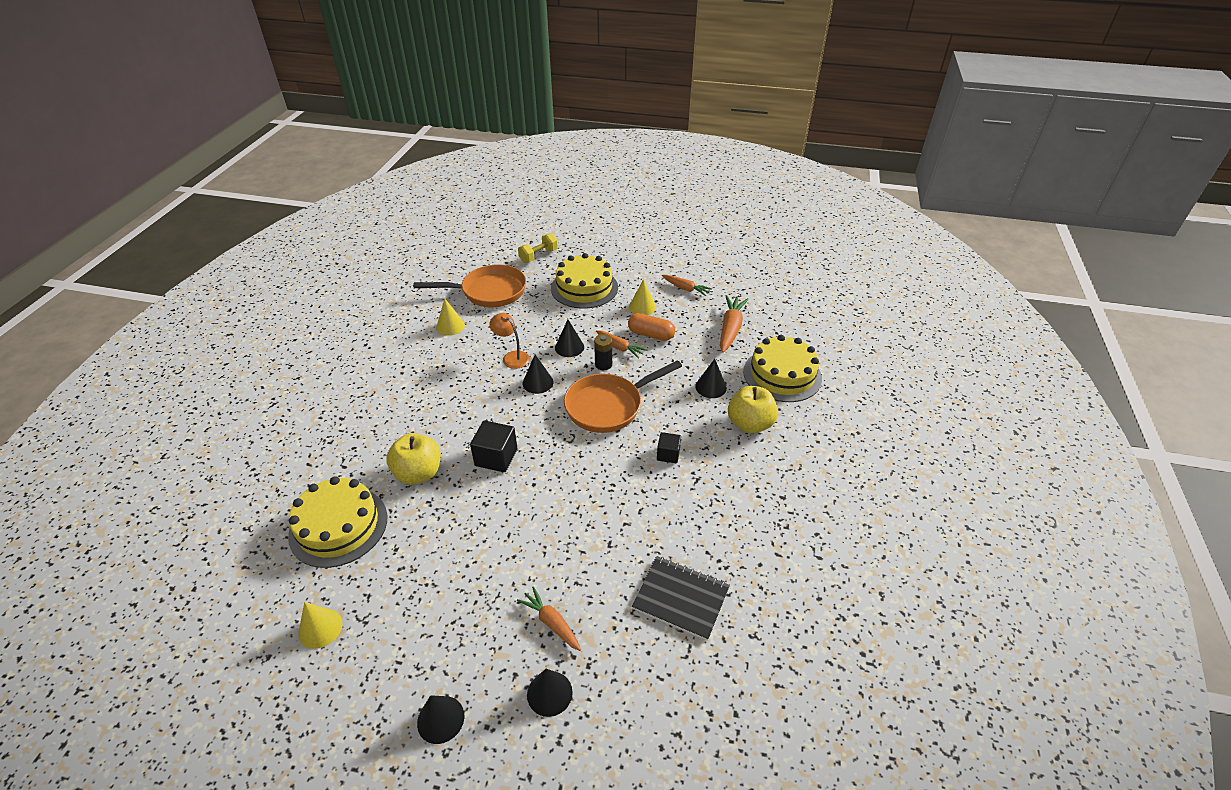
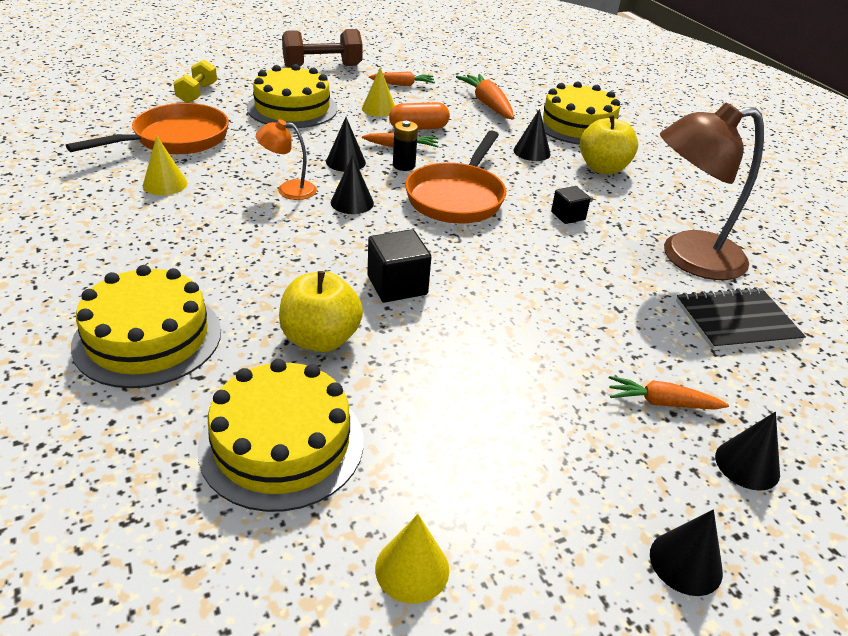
camera: 40 degrees left, 5 degrees down
(345, 430) = (148, 338): none -> yellow cake
(645, 254) = (322, 66): none -> brown dumbbell
(714, 530) = (687, 257): none -> brown lamp

